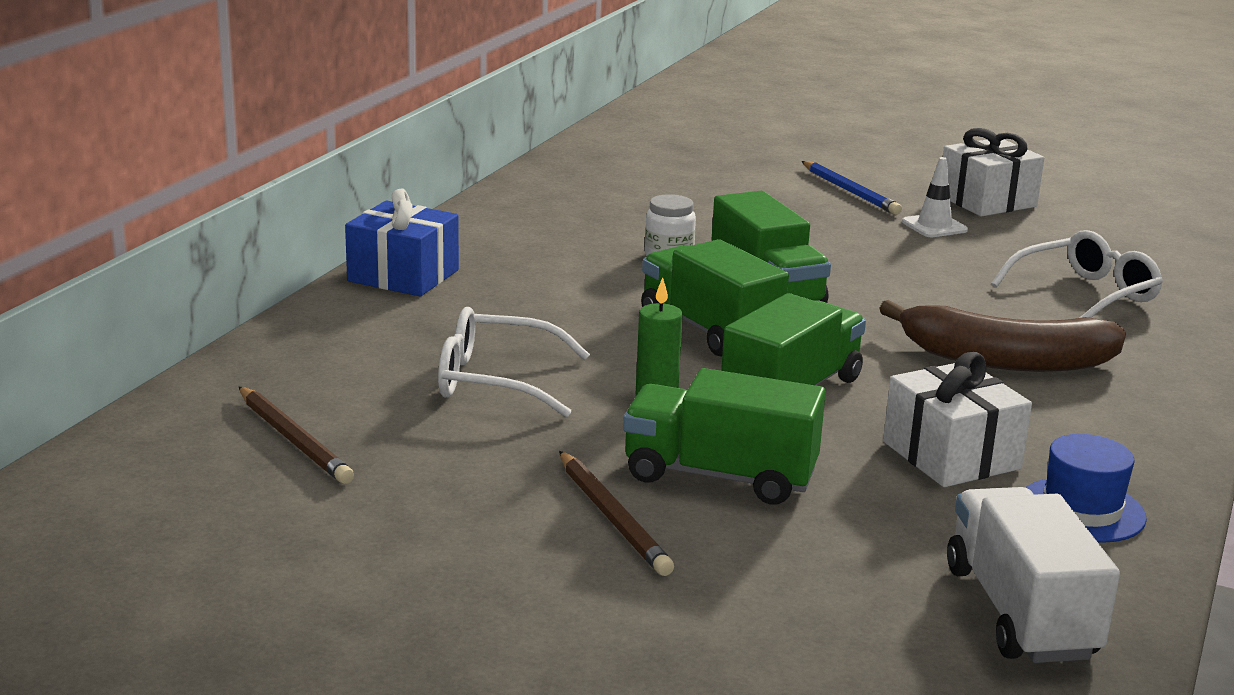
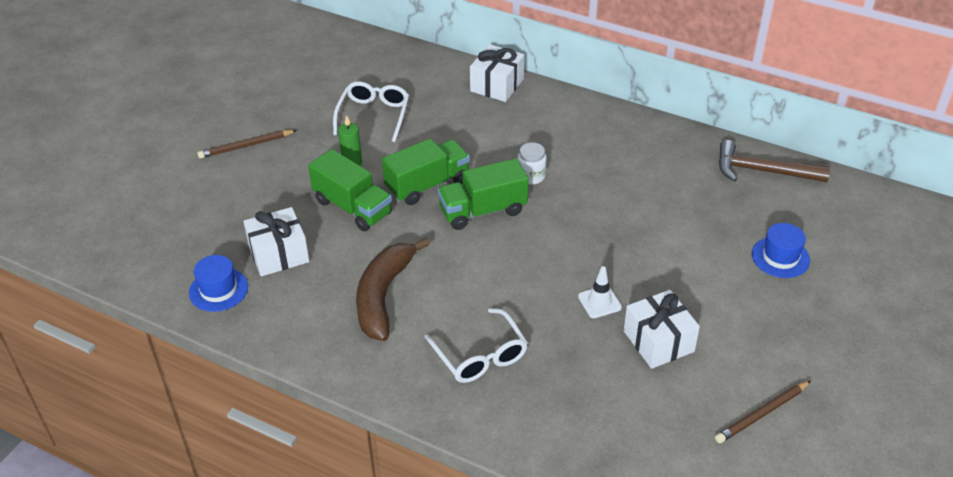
camera: 95 degrees right, 20 degrees up
(294, 439) = (325, 66): brown pencil -> brown pencil (762, 414)
(403, 276) = (497, 85): blue gift -> white gift
(632, 134) = (763, 171): none -> brown hammer
(720, 476) = (273, 177): green truck -> none
(802, 139) = (780, 257): none -> blue hat
(850, 191) = (664, 268): blue pencil -> none
(1020, 612) = (145, 251): white truck -> none

